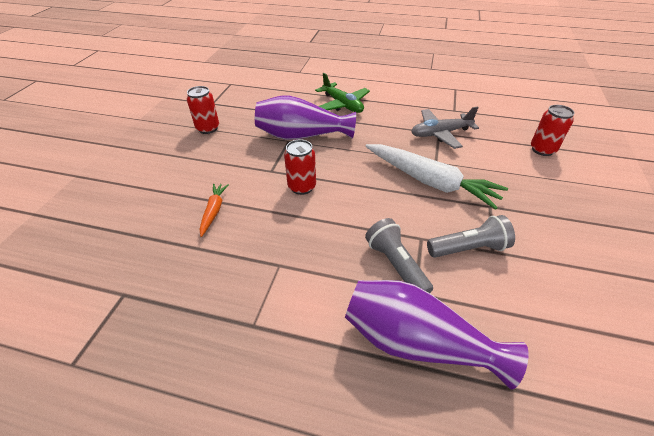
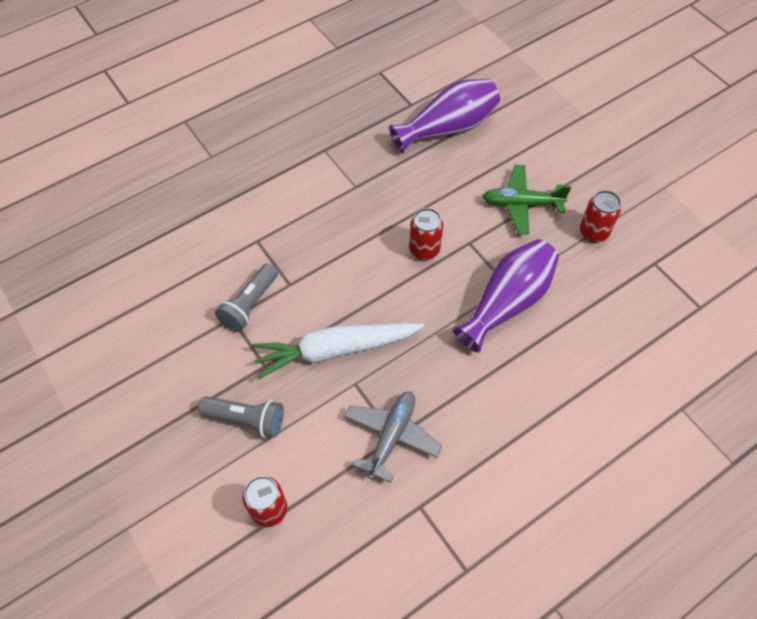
camera: 130 degrees right, 15 degrees up
(214, 211) = (449, 178): orange carrot -> none
(342, 105) = (541, 389): green plane -> green plane (521, 204)
(396, 265) = (286, 248): grey flashlight -> grey flashlight (246, 419)
(417, 343) = (230, 214): purple vase -> purple vase (448, 128)

